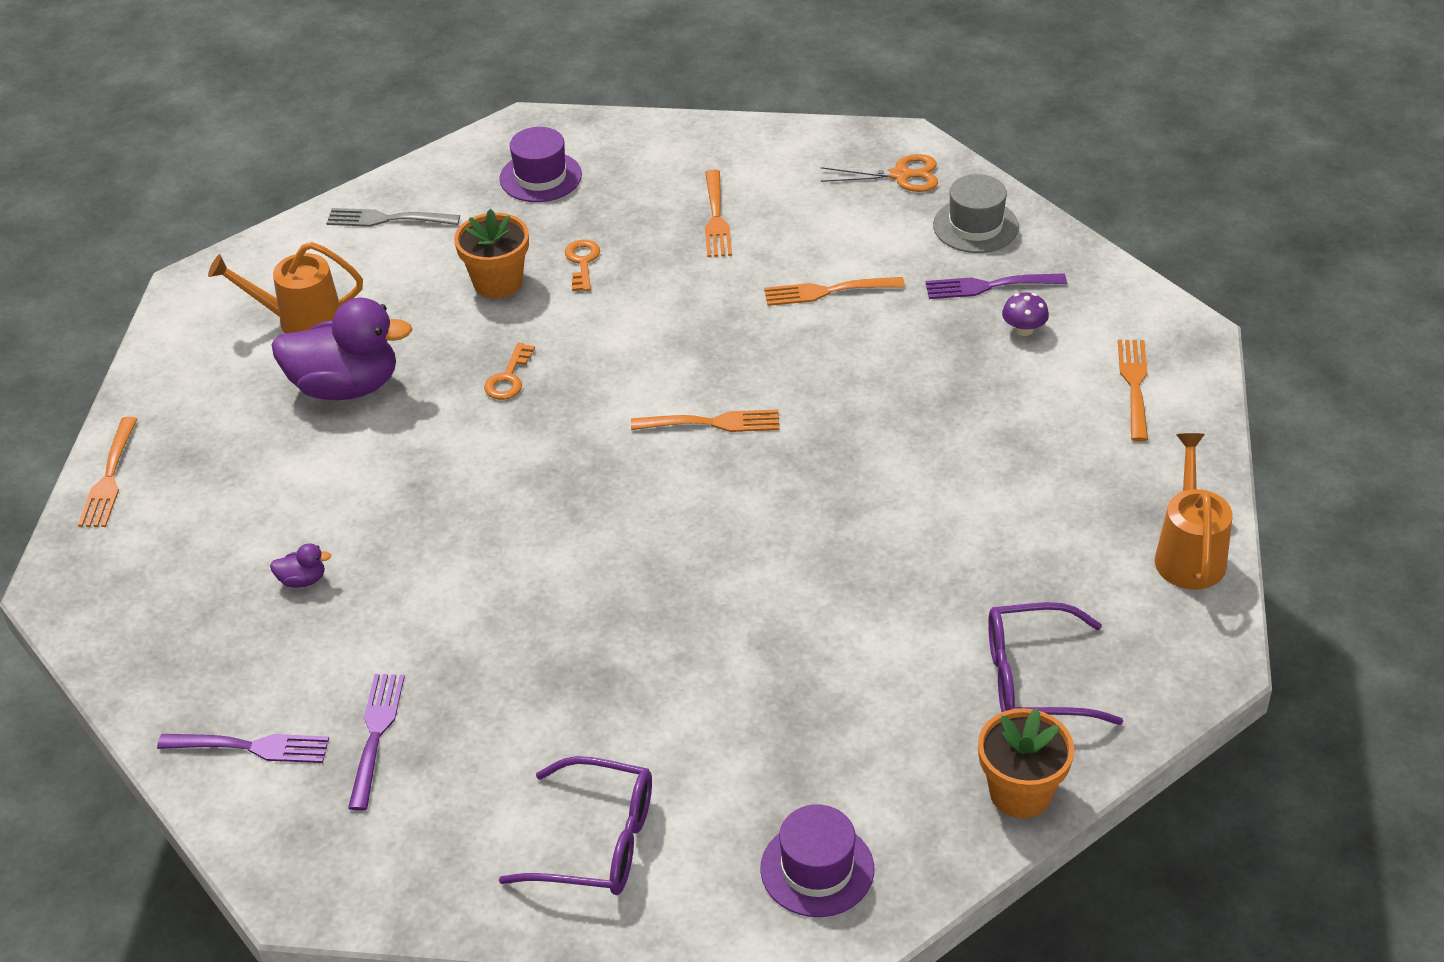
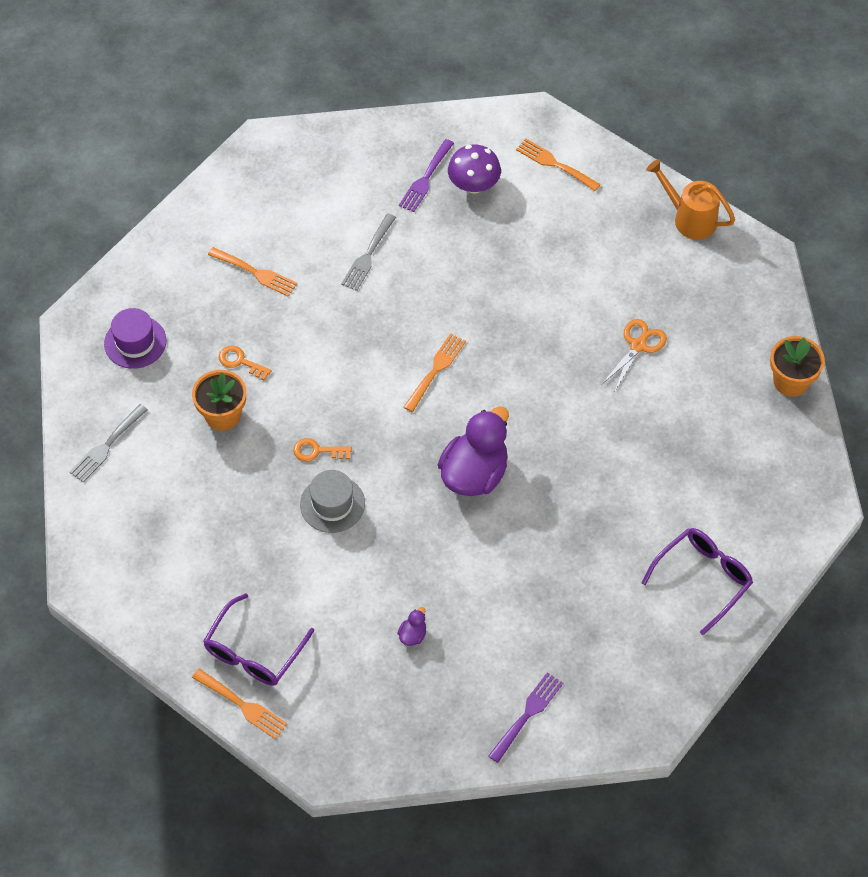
camera: 60 degrees left, 15 degrees up
(300, 321) = (172, 539): orange watering can -> none
(346, 386) = (257, 540): purple duck -> purple duck (474, 473)
(376, 734) = (560, 648): purple fork -> none
(509, 378) = (317, 451): orange key -> orange key turned 135 degrees clockwise
(817, 869) = (781, 492): purple hat -> none
(827, 291) = (368, 255): orange fork -> grey fork
(901, 175) = (294, 161): orange scissors -> orange scissors (638, 345)
(975, 226) = (369, 154): grey hat -> grey hat (332, 504)
(1024, 329) = (474, 184): purple mushroom -> purple mushroom, size x1.74
(1034, 679) = (725, 333): purple glasses -> purple glasses (254, 651)

